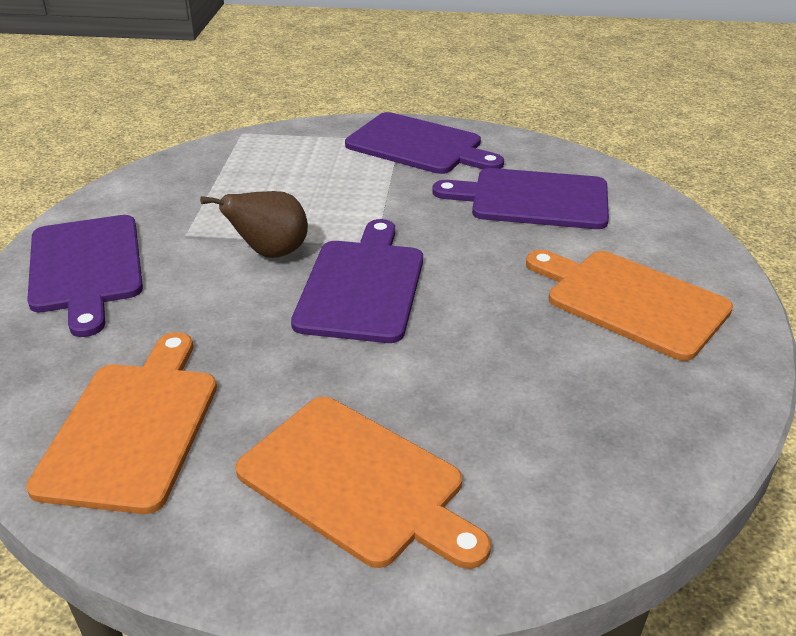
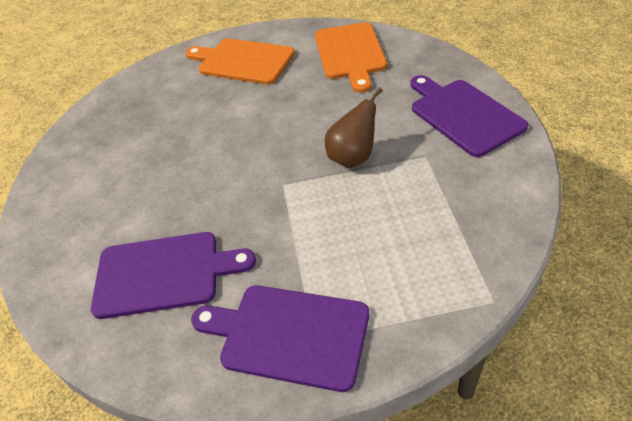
camera: 170 degrees right, 10 degrees up
(362, 286) = (278, 149): purple cutting board -> none
(630, 301) = (103, 184): orange cutting board -> none

